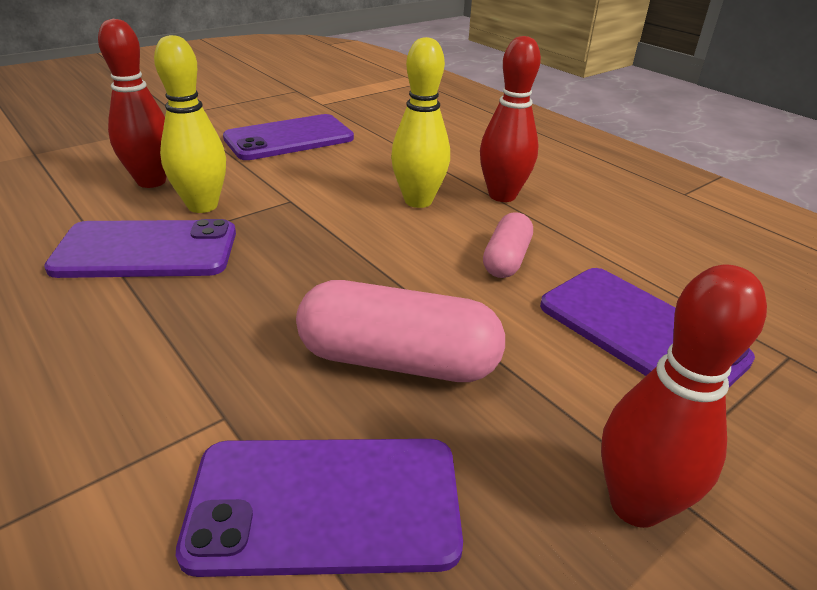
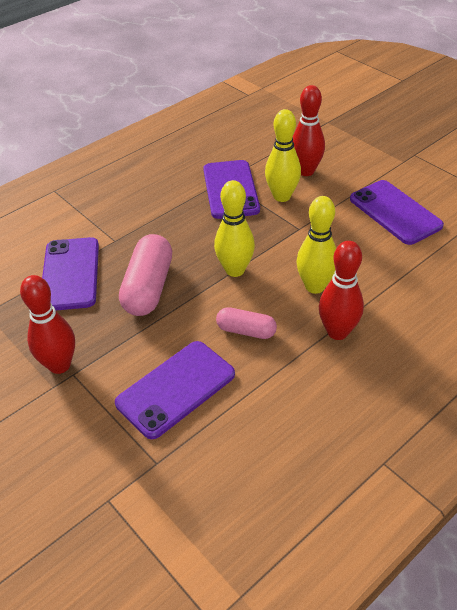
camera: 90 degrees right, 10 degrees up
(370, 260) = (235, 270): none -> yellow bowling pin

